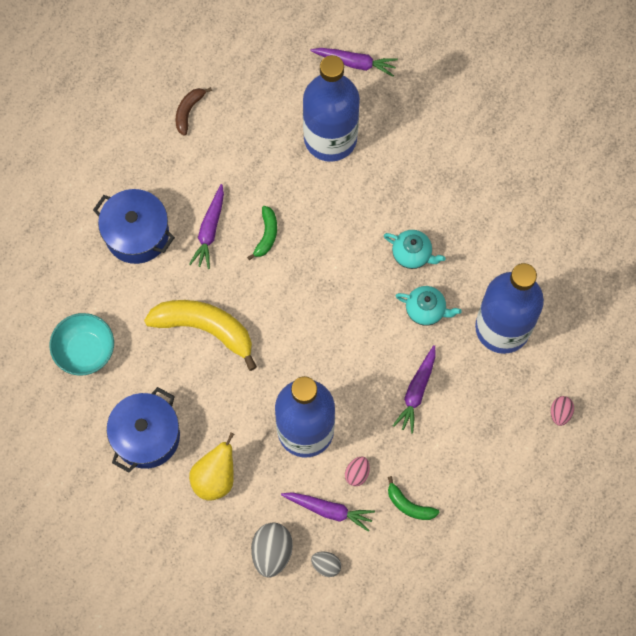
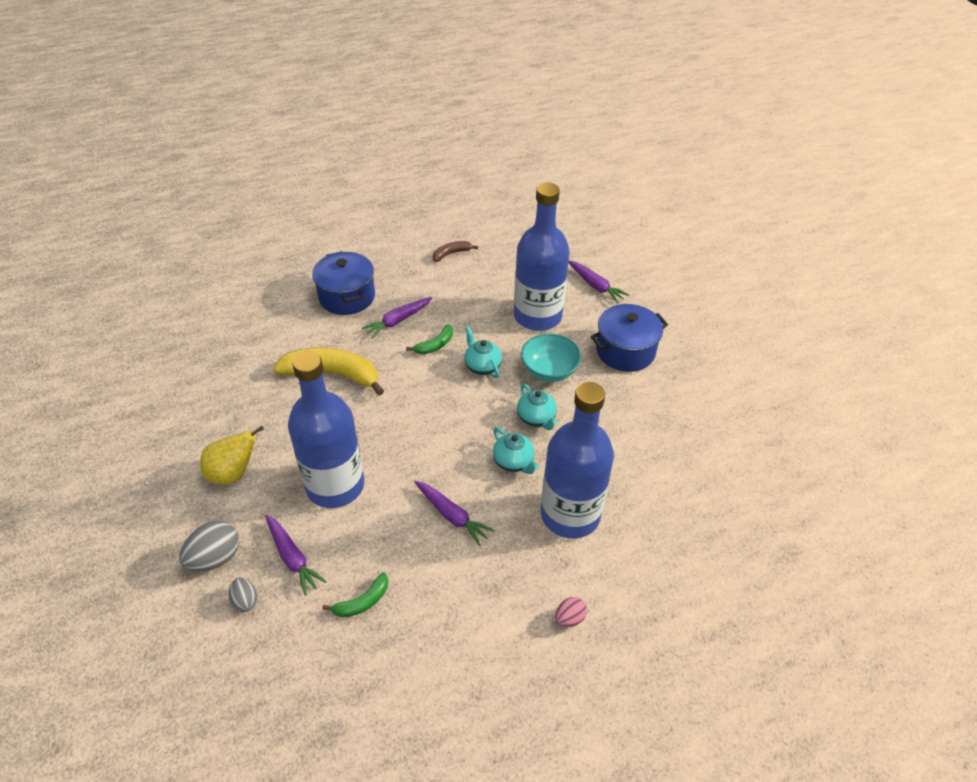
camera: 35 degrees right, 25 degrees down
(85, 350) = (239, 339): turquoise bowl -> turquoise bowl (549, 371)
(146, 436) = (218, 414): blue pot -> blue pot (625, 351)
(205, 328) = (332, 374): yellow banana -> yellow banana turned 45 degrees counterclockwise
(326, 230) = (482, 366): none -> turquoise teapot
(357, 473) = (343, 545): pink egg -> none
(409, 505) = (362, 601): green banana -> green banana turned 105 degrees counterclockwise
(416, 391) = (452, 516): purple carrot -> purple carrot turned 105 degrees counterclockwise

